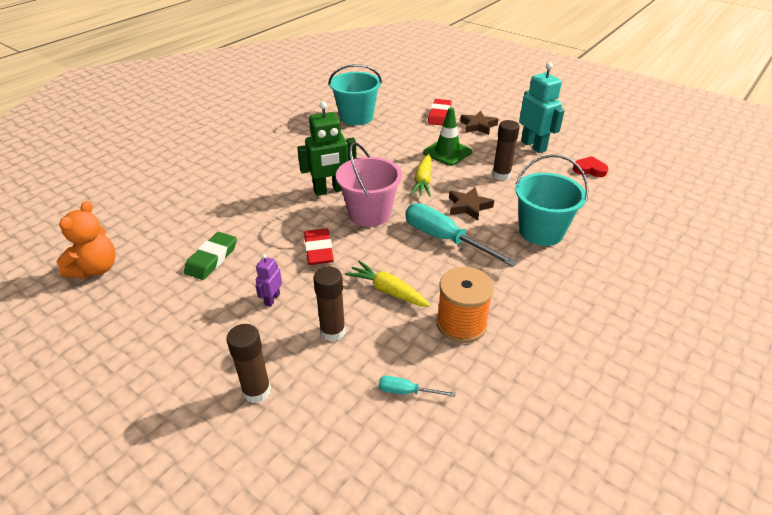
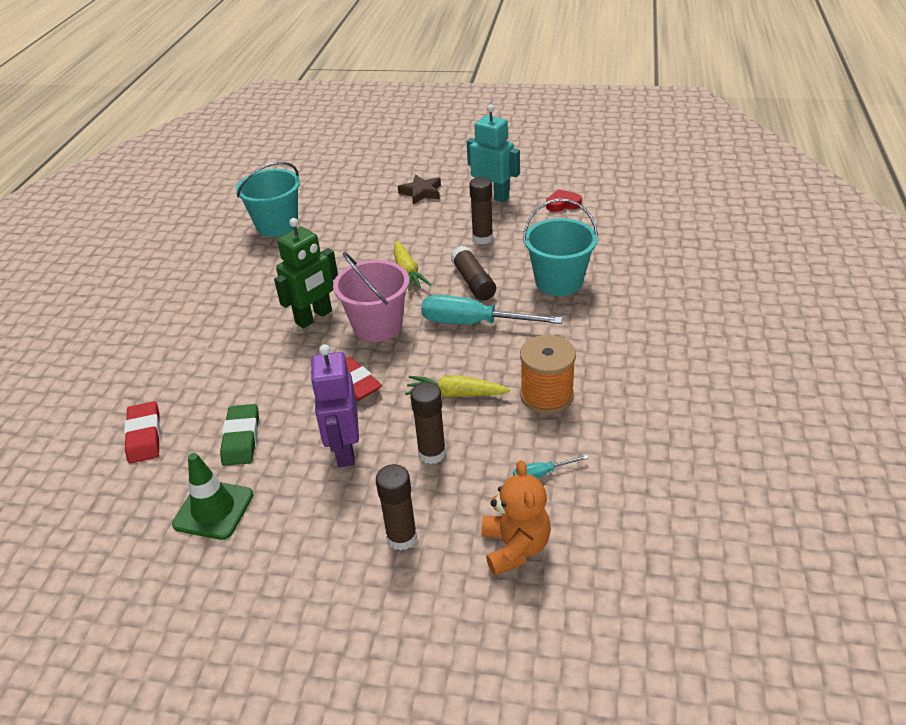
camera: 25 degrees left, 0 degrees up
(96, 269) = (108, 504): orange teddy bear -> orange teddy bear (515, 547)
(272, 299) = (344, 450): purple robot -> purple robot, size x1.99
(439, 115) = (370, 193): red eraser -> red eraser (144, 436)
(447, 152) = (410, 232): green traffic cone -> green traffic cone (213, 510)
(468, 206) = (473, 282): brown star -> brown glue stick

